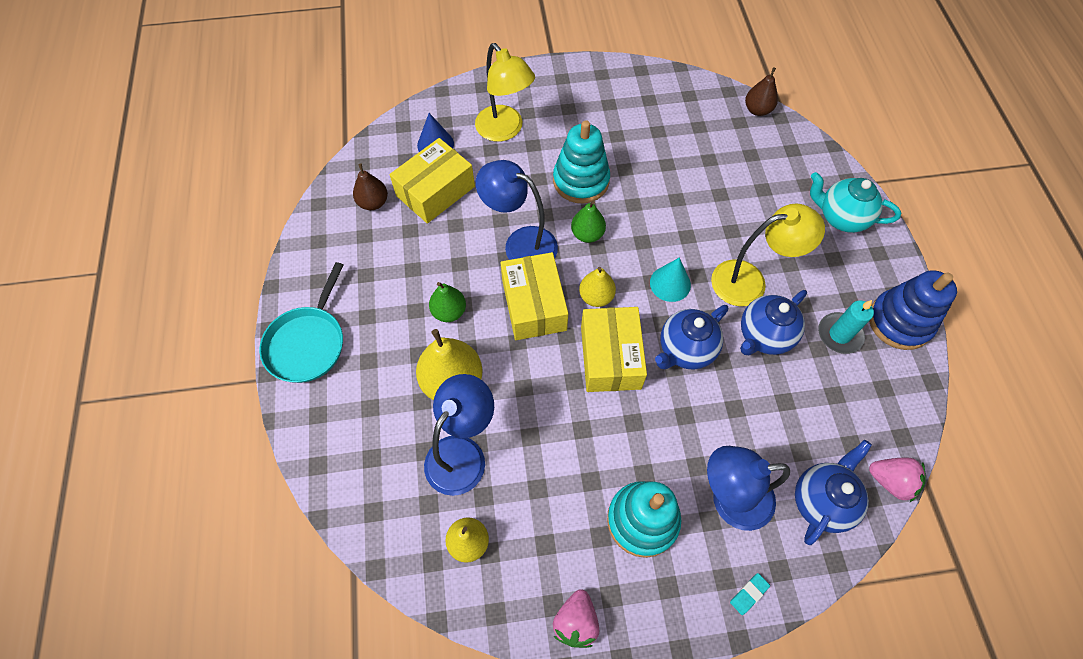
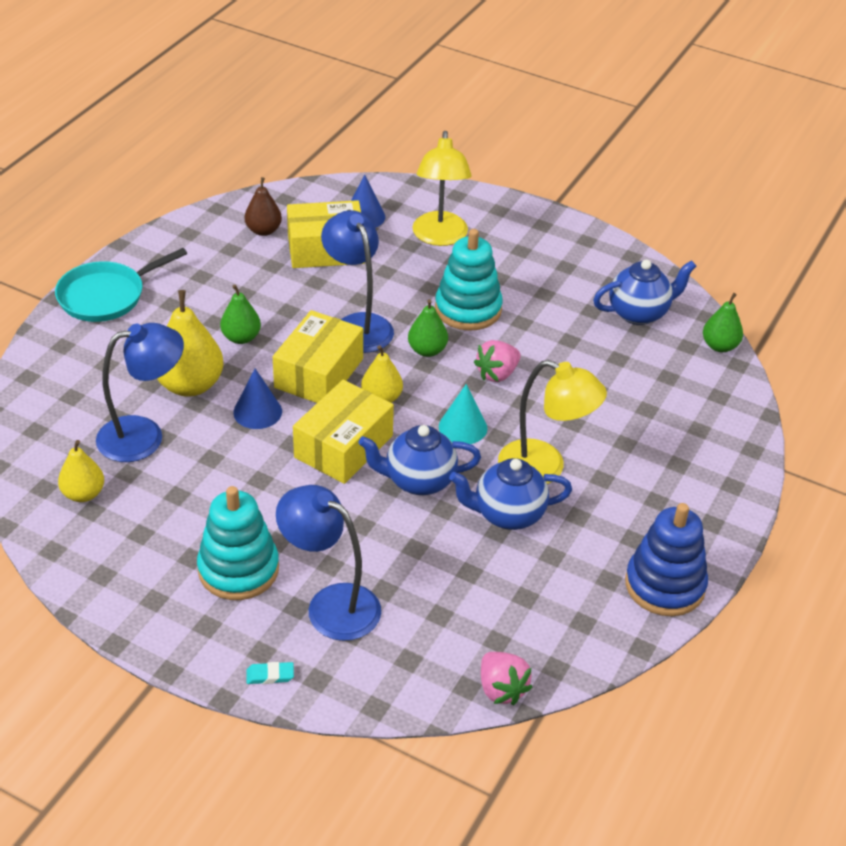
camera: 35 degrees right, 20 degrees down
(523, 370) = (257, 412): none -> blue cone
(576, 621) = (107, 596): pink strawberry -> pink strawberry (497, 374)
(757, 110) = (719, 346): brown pear -> green pear
(821, 501) = (415, 659): blue teapot -> blue teapot (639, 313)
(839, 334) = (587, 558): turquoise candle -> none
(841, 217) = (704, 474): turquoise teapot -> none

